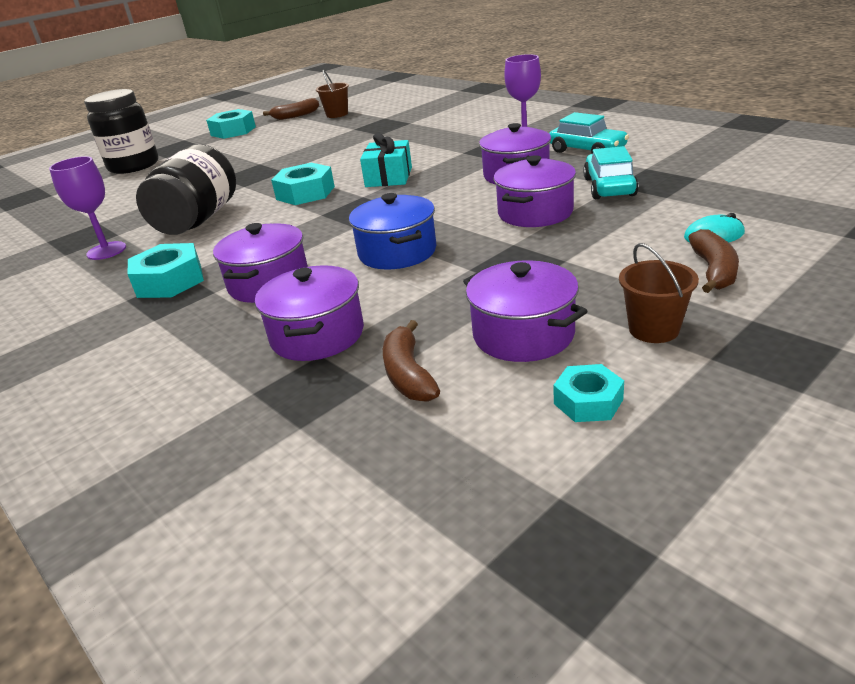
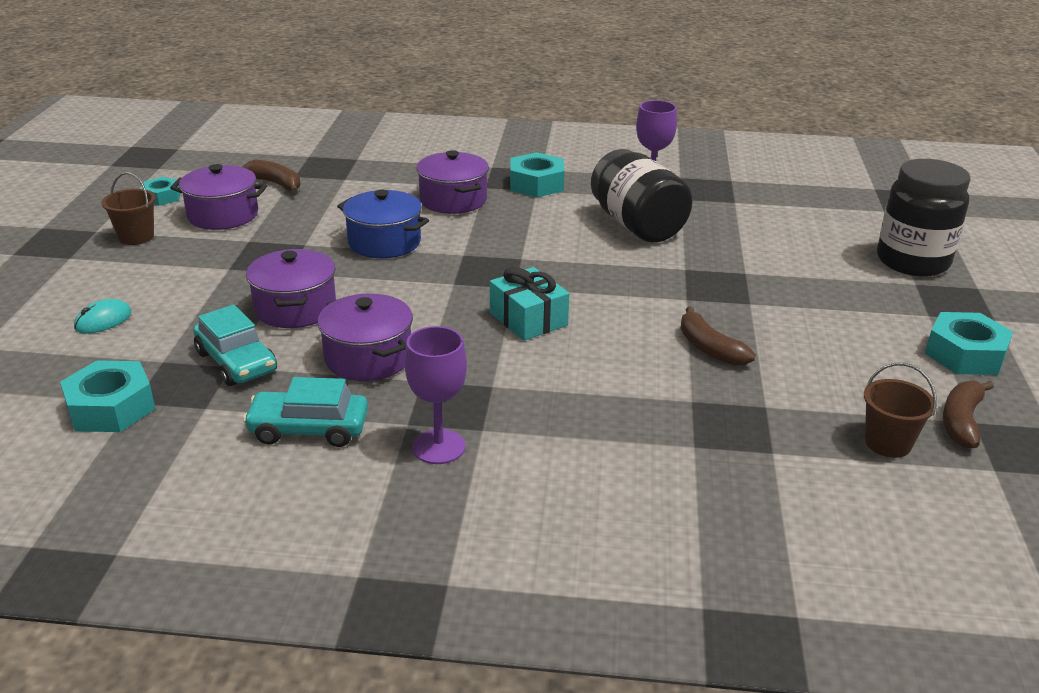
camera: 135 degrees right, 0 degrees up
(305, 193) = (589, 276): turquoise nut -> turquoise nut (111, 408)
(317, 335) = (361, 185): purple pot -> none
(713, 271) = (99, 286): brown banana -> brown banana (709, 348)

